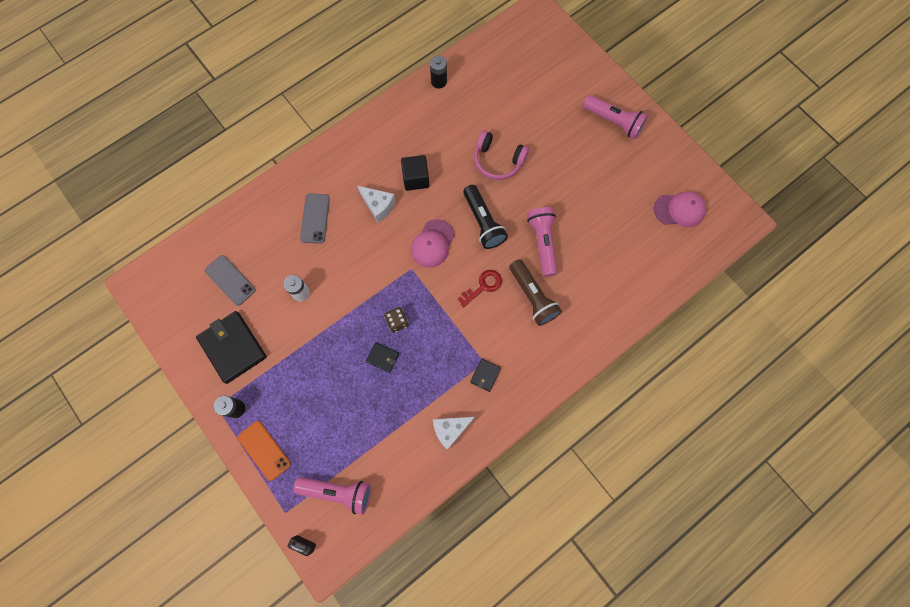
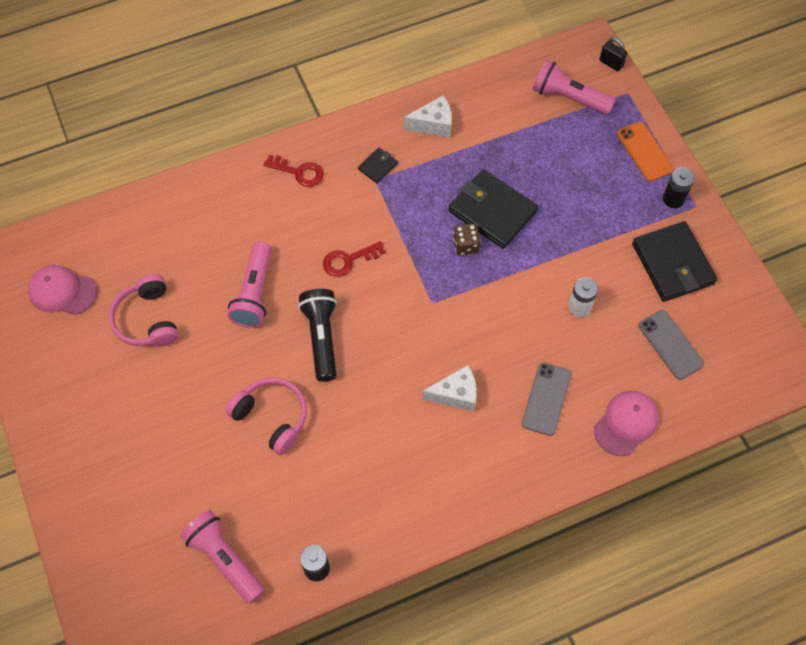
camera: 165 degrees left, 10 degrees down
(378, 206) = (456, 394): white cheese -> white cheese turned 120 degrees clockwise
(382, 357) = (492, 211): black wallet -> black wallet, size x2.16
(416, 178) = (394, 420): black cube -> none
(432, 243) = (396, 327): pink cap -> pink cap (626, 423)
(532, 297) = (292, 234): brown flashlight -> none
(547, 353) = (299, 172): none -> red key
(610, 205) = (147, 319): none -> pink headphones
(614, 122) = (85, 433): pink flashlight -> pink flashlight (224, 559)

